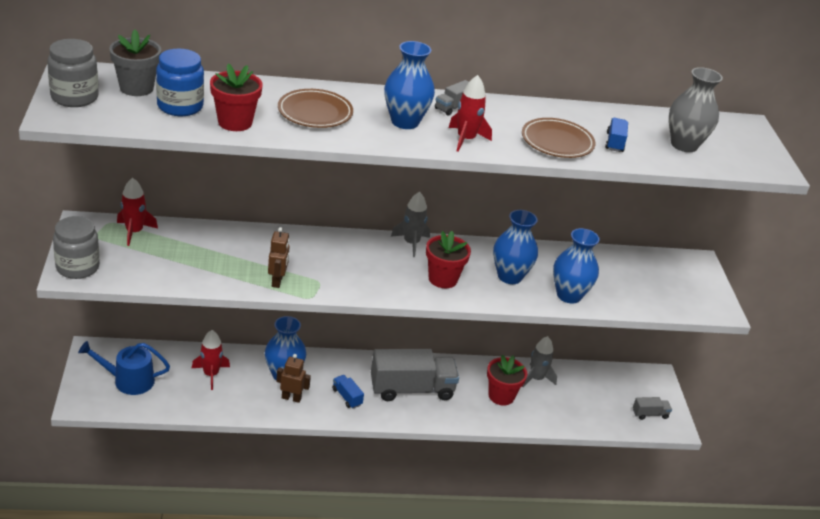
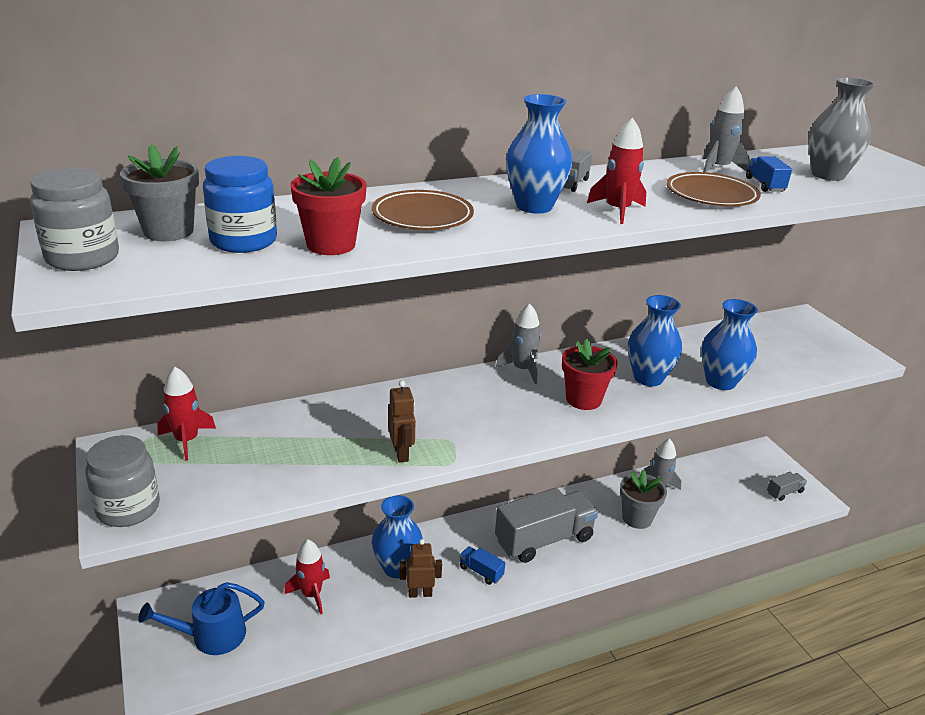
camera: 15 degrees left, 5 degrees down
(501, 396) = (637, 518): red flower pot -> grey flower pot
(593, 118) = (718, 168): none -> grey rocket

